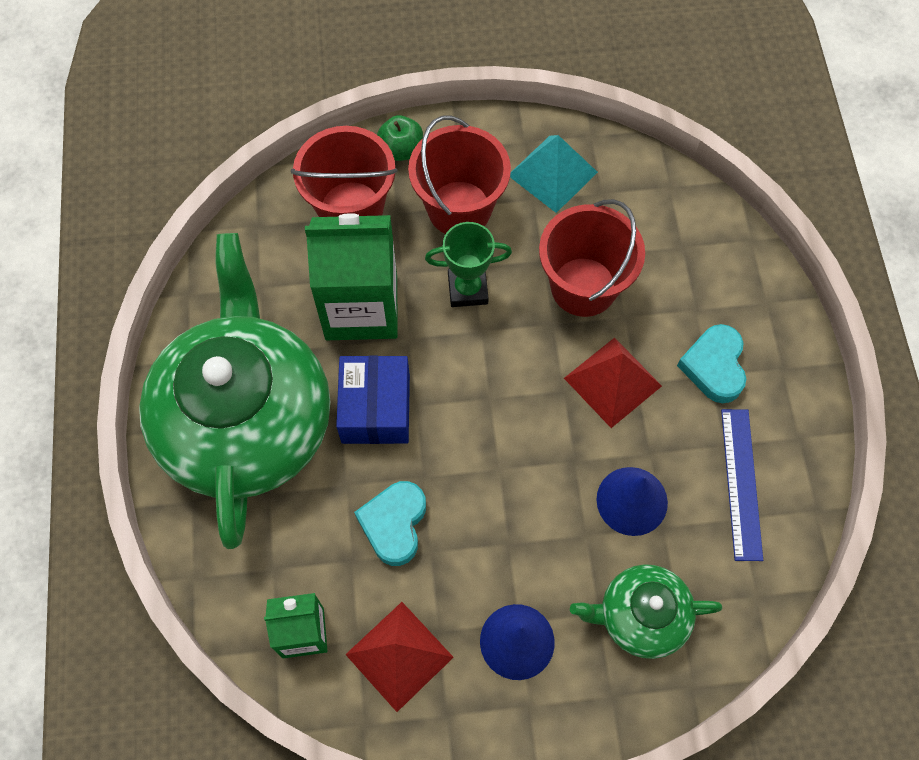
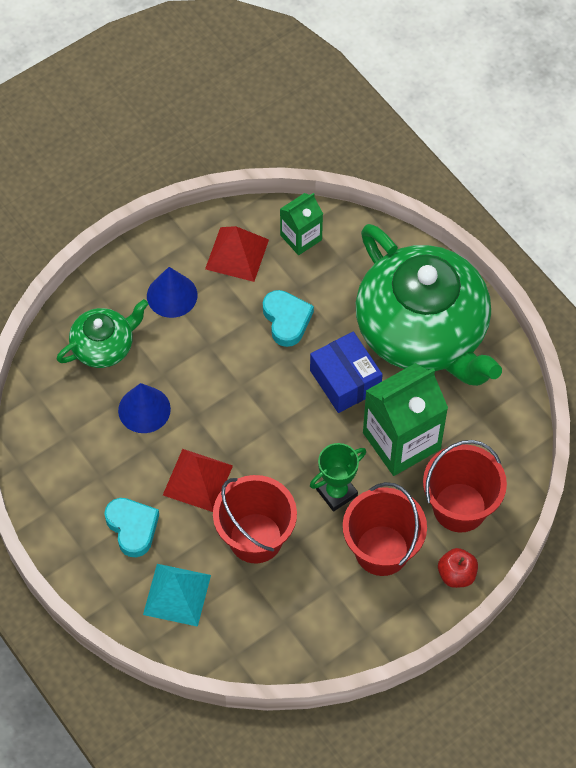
camera: 150 degrees right, 5 degrees down
(401, 150) = (456, 574): green apple -> red apple
(552, 173) = (330, 617): turquoise pyramid -> turquoise pyramid (177, 594)
(741, 483) = (77, 457): blue ruler -> none

